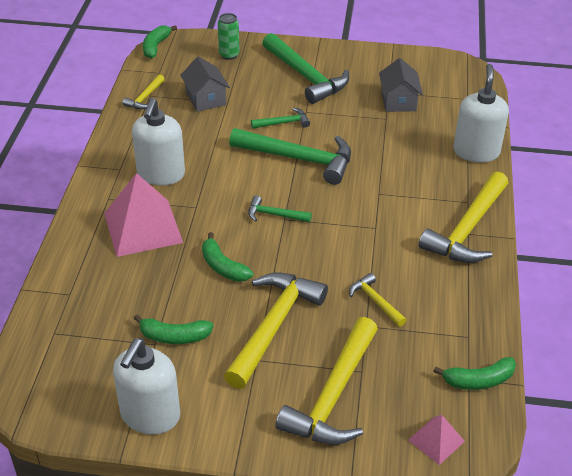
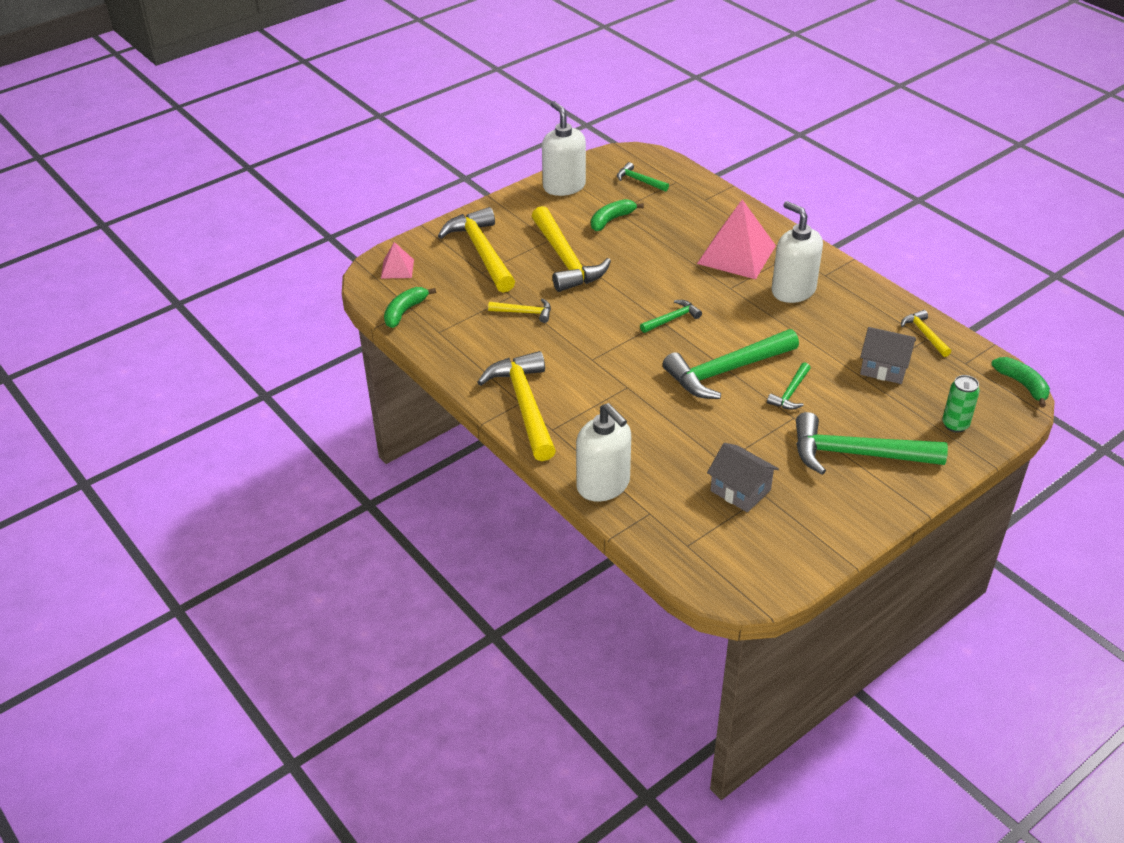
camera: 135 degrees right, 0 degrees up
(79, 361) = (639, 180): none -> green hammer
(223, 267) = (648, 268): green banana -> none

